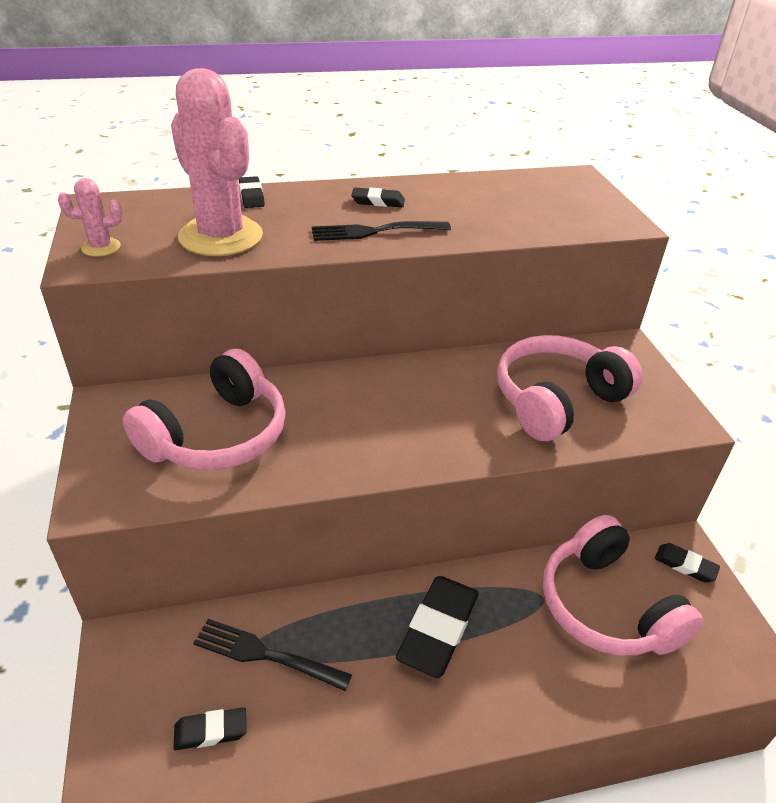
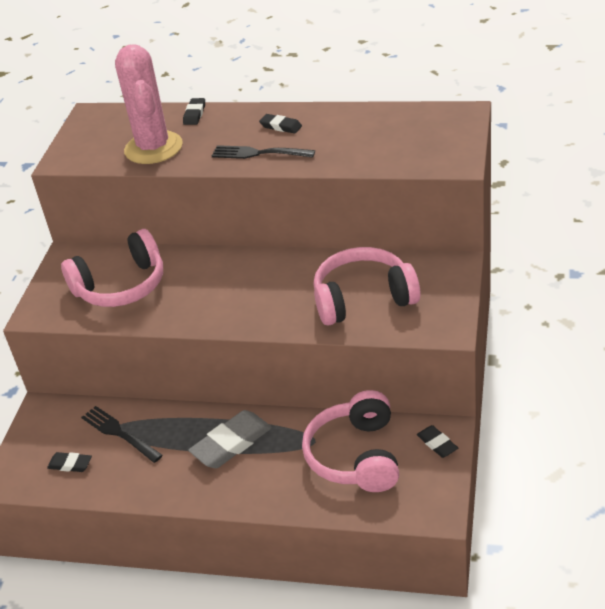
camera: 30 degrees right, 0 degrees up
(101, 247) = (77, 149): pink cactus -> none
(438, 629) = (231, 443): black eraser -> grey eraser

